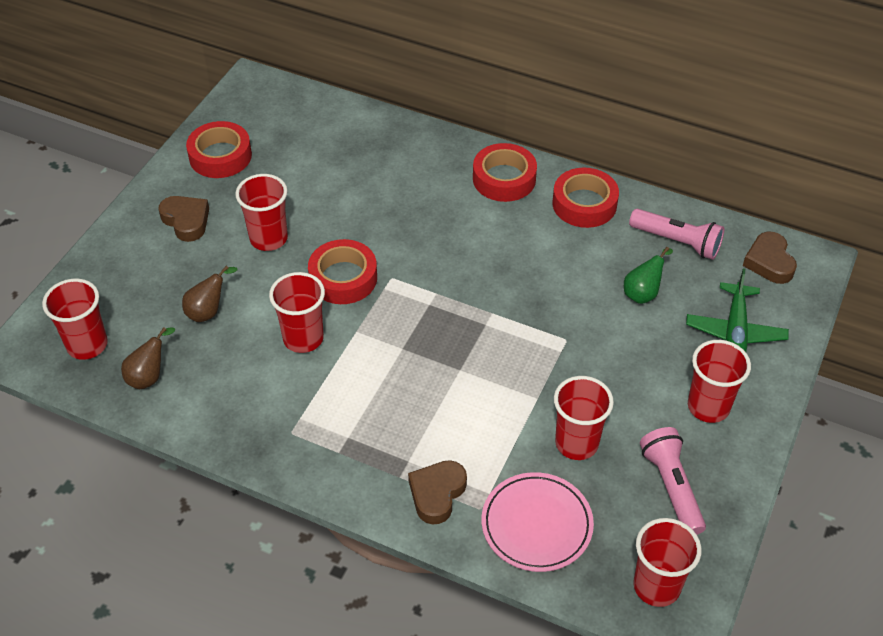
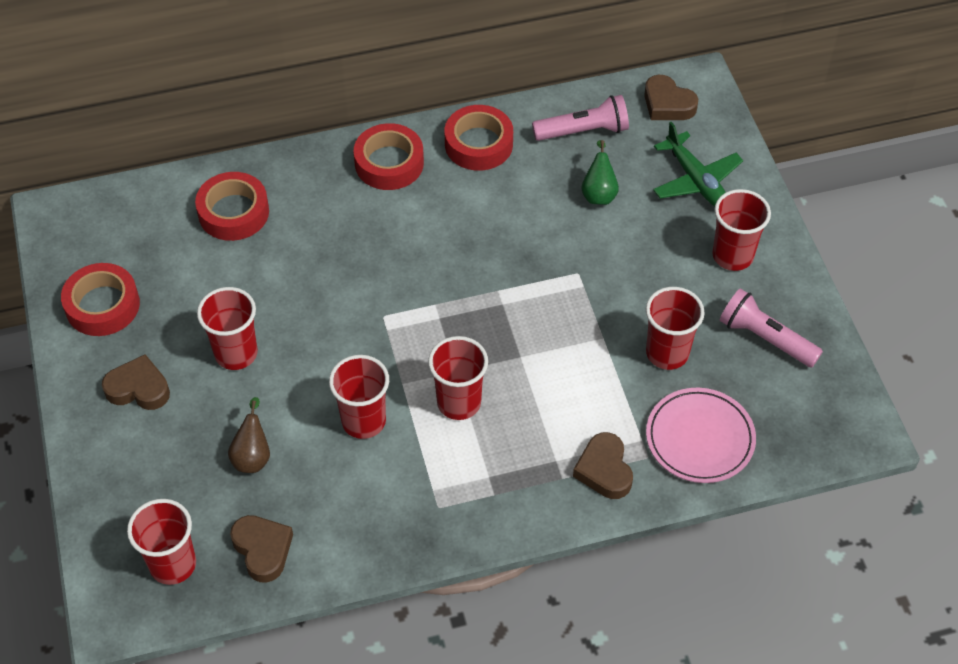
camera: 40 degrees left, 5 degrees up
(149, 376) = (262, 550): brown pear -> brown heart
(343, 278) = (342, 344): red tape -> red tape (233, 212)
(656, 586) = (824, 421): red cup -> red cup (459, 402)

